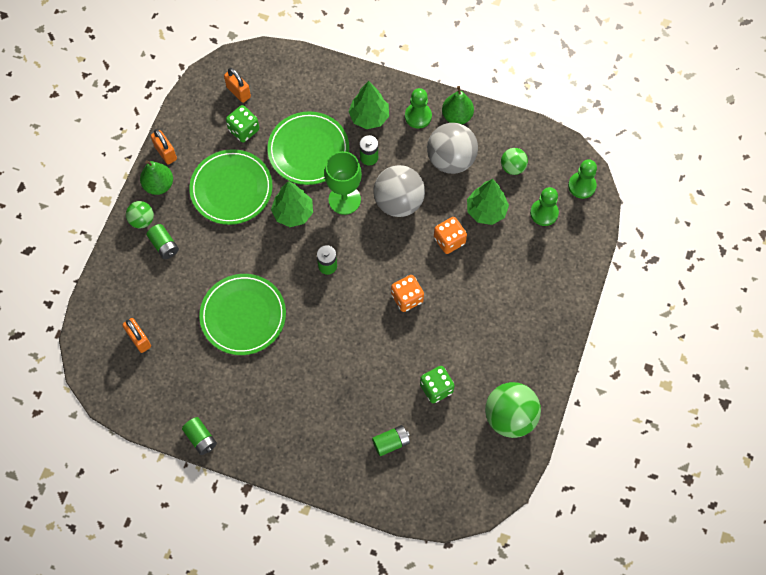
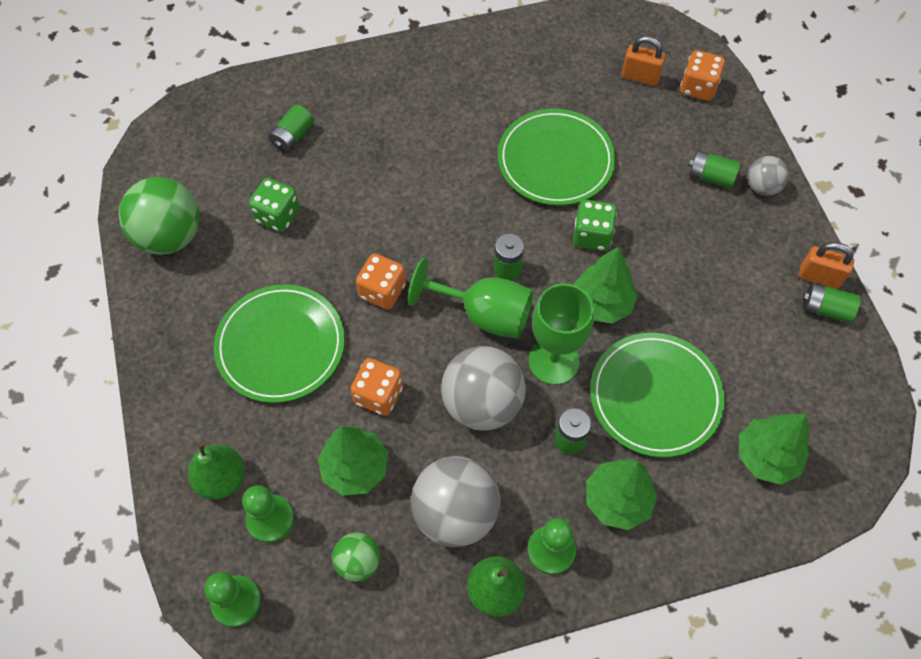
camera: 145 degrees right, 5 degrees down
(112, 307) = (698, 87): none -> orange dice
(142, 220) = (762, 187): green ball -> grey ball
(159, 185) = (786, 235): green pear -> green pear (222, 479)
(201, 438) = (494, 34): green battery -> green battery (825, 309)
(231, 189) = (701, 285): green plate -> green plate (280, 345)
(238, 92) = (817, 416): orange padlock -> none
(244, 130) = (759, 368): green dice -> green dice (592, 235)
(281, 91) = (766, 457): none -> green tree
(361, 248) = (484, 314): none -> green goblet

